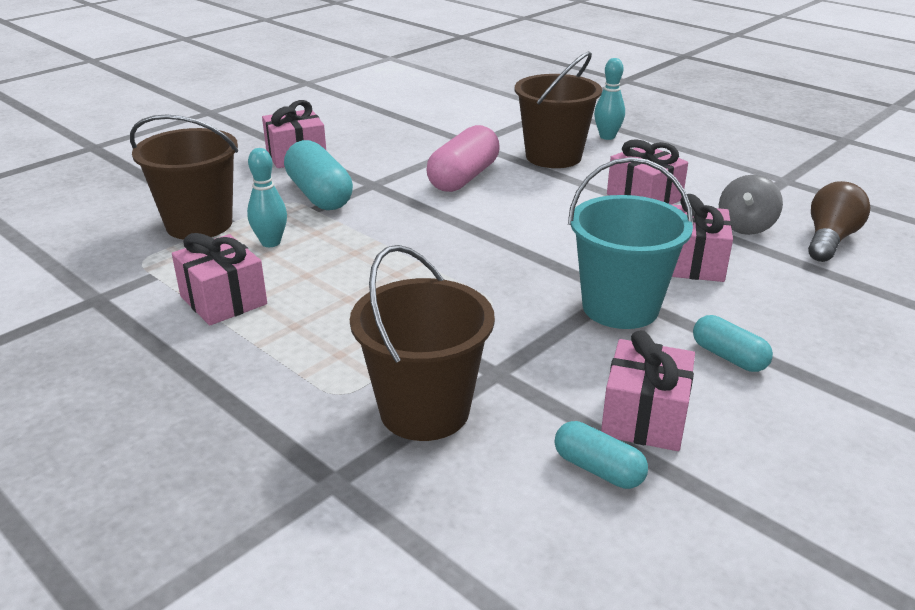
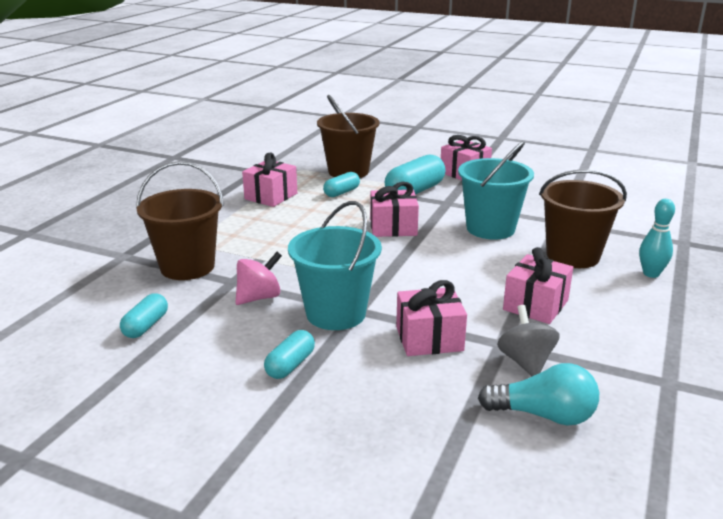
camera: 70 degrees right, 5 degrees down
(271, 242) = (341, 192): turquoise bowling pin -> turquoise capsule
(463, 178) = (490, 228): pink capsule -> turquoise bucket
(555, 356) = (259, 297): none -> pink spinning top
(644, 417) = (202, 336): pink gift -> pink gift (393, 227)
(745, 227) = (525, 362): grey spinning top -> grey spinning top turned 75 degrees clockwise
(830, 239) = (543, 415): brown light bulb -> turquoise light bulb

